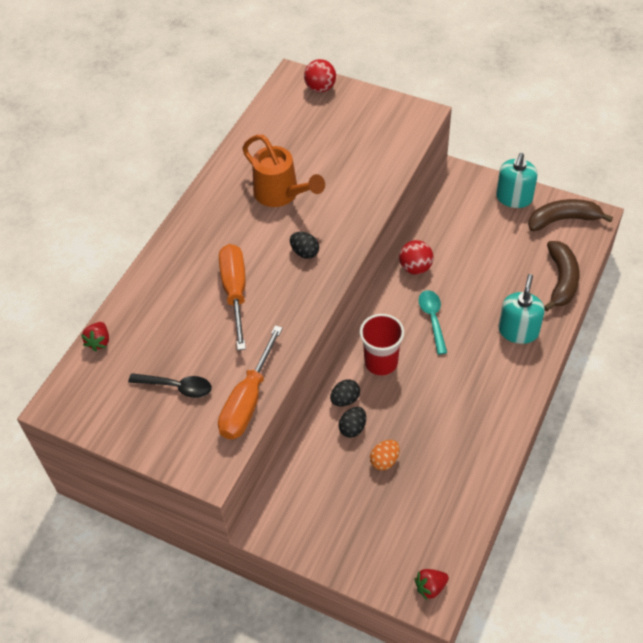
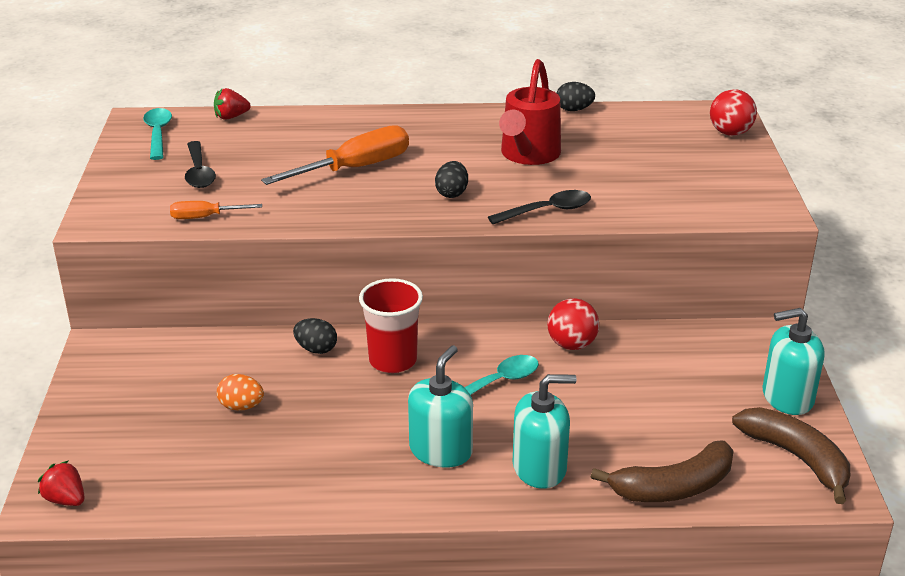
camera: 60 degrees right, 20 degrees down
(93, 398) = (158, 134): none -> turquoise spoon
(248, 401) = (205, 217): orange screwdriver -> orange screwdriver, size x0.53
(281, 194) = (528, 155): orange watering can -> red watering can
(353, 428) = (276, 367): black egg -> black egg (574, 110)
(357, 214) = (547, 211): none -> black spoon
(481, 371) = (441, 450): none -> turquoise soap dispenser

